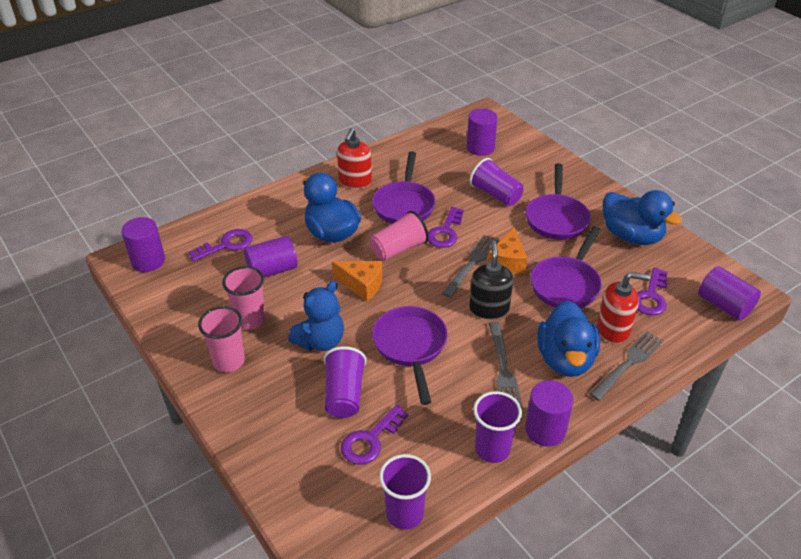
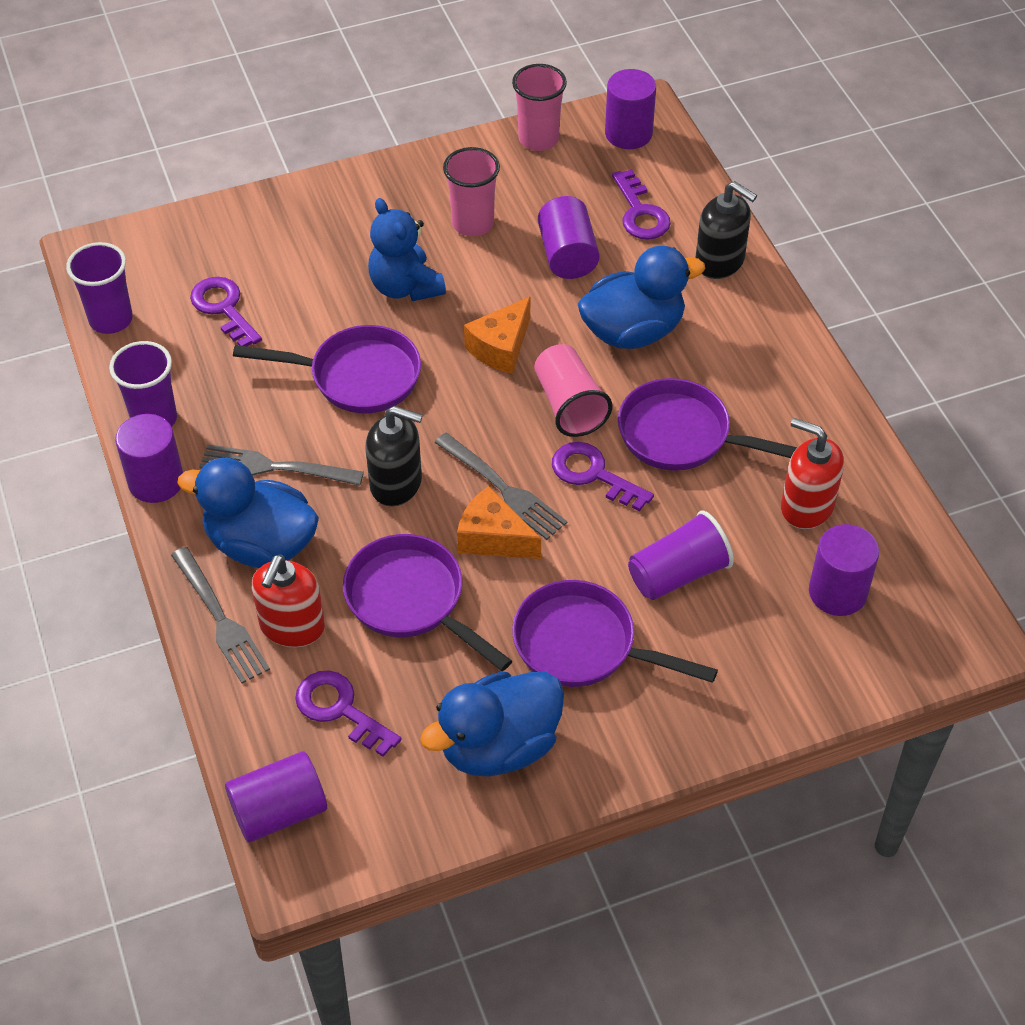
camera: 105 degrees right, 10 degrees up
(229, 361) = (405, 198): pink cup -> pink cup (538, 139)
(264, 208) = (720, 262): none -> black soap dispenser
(344, 394) = (304, 296): purple cup -> none
(355, 181) = (766, 382): red soap dispenser -> red soap dispenser (806, 506)

